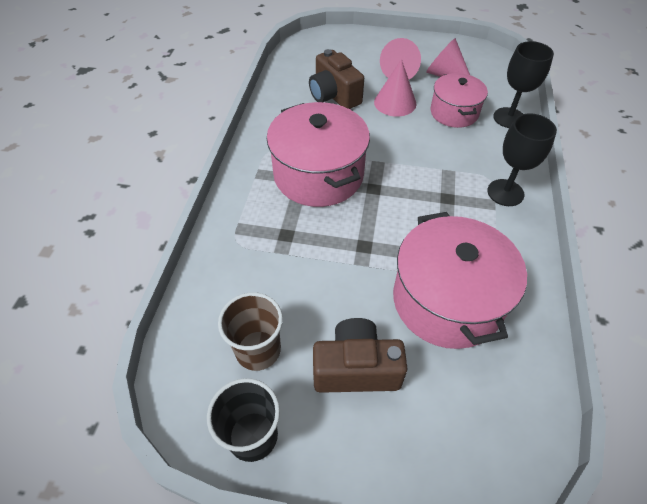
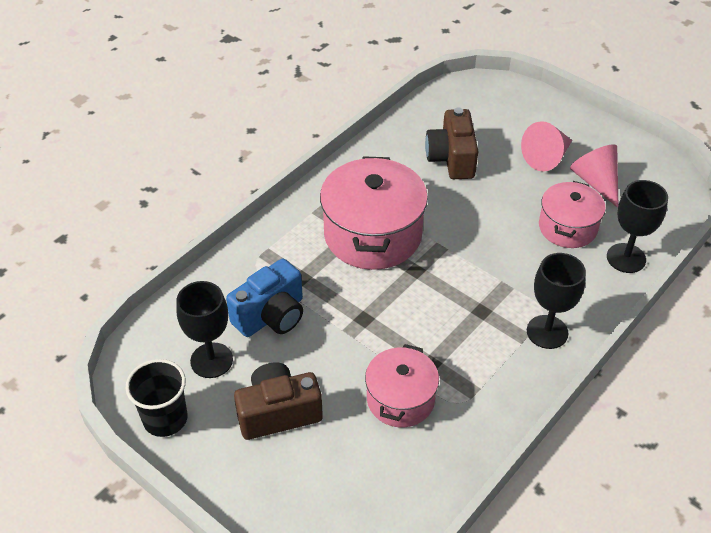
camera: 30 degrees right, 5 degrees down
(258, 350) = (211, 360): brown cup -> black goblet
(284, 280) = (271, 315): none -> blue camera
(356, 368) = (278, 412): brown camera -> brown camera turned 45 degrees counterclockwise
(395, 103) = (511, 191): pink cone -> none
(447, 300) = (400, 399): pink pot -> pink pot, size x0.60

